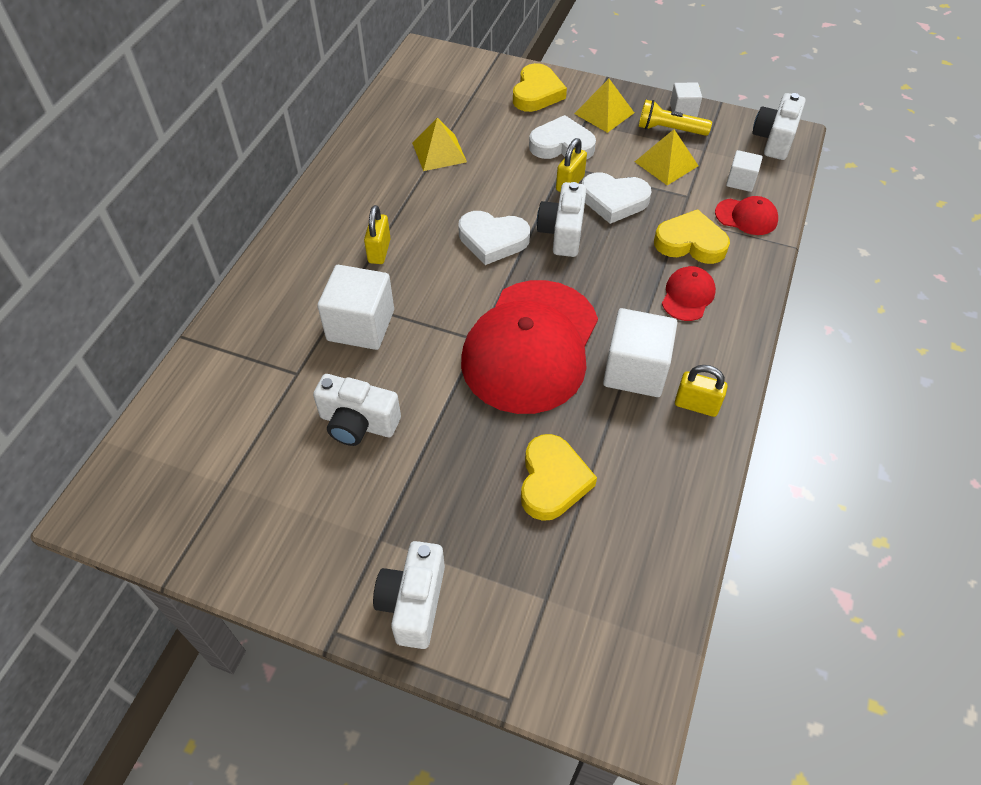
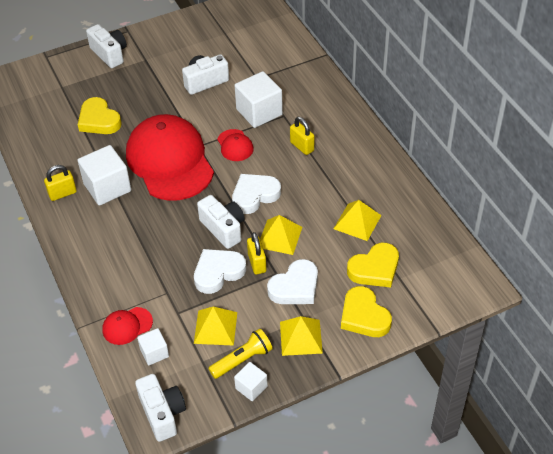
camera: 135 degrees right, 5 degrees down
(521, 189) = (279, 237): none -> yellow pyramid
(688, 295) = (116, 245): red cap -> red cap (235, 145)
(690, 242) = (145, 280): yellow heart -> yellow heart (375, 269)

